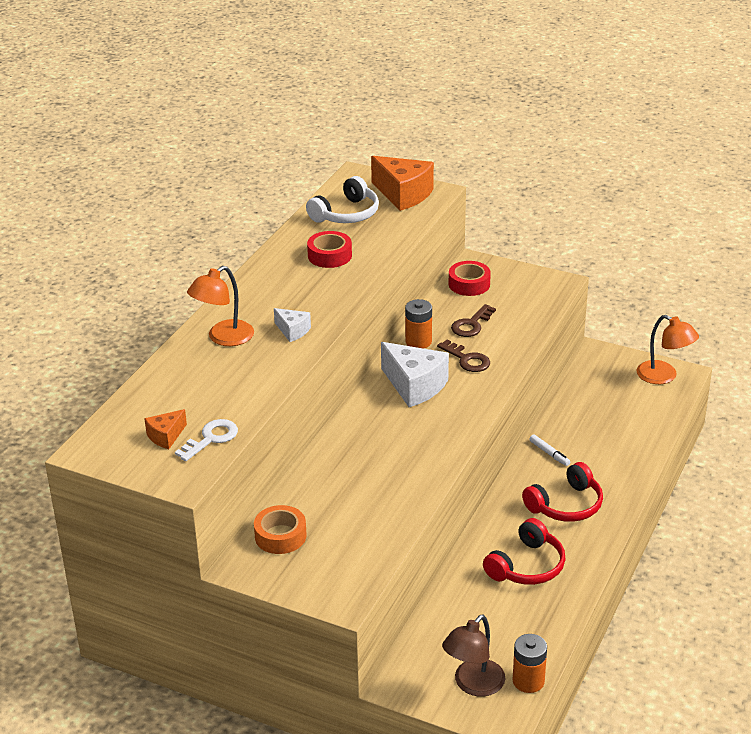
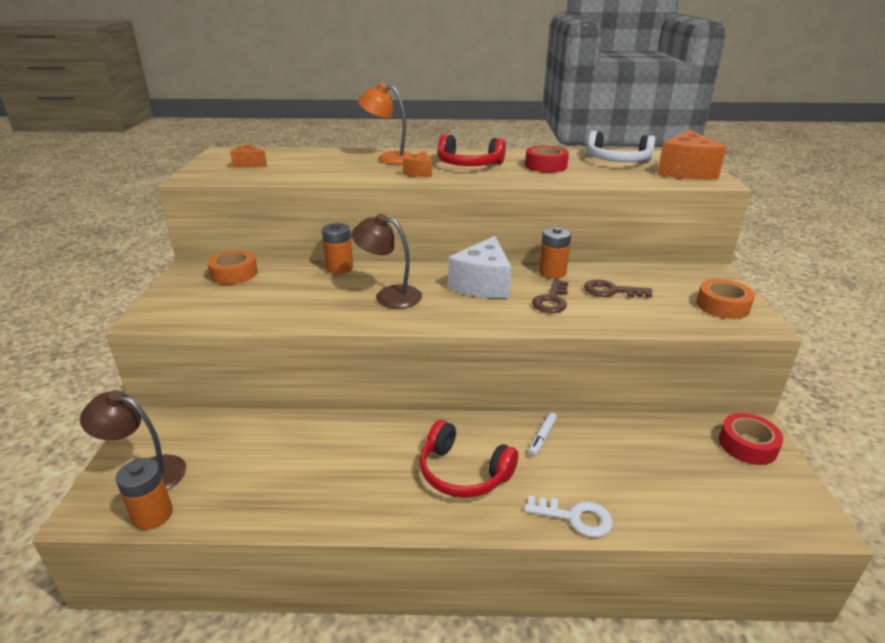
camera: 65 degrees right, 5 degrees down
(211, 438) = (251, 175): white key -> white key (575, 517)
(292, 331) = (420, 173): white cheese -> orange cheese
(318, 462) = (339, 268): none -> orange battery
(399, 443) = (389, 295): none -> brown lamp
(469, 284) = (675, 276): red tape -> red tape (747, 445)
(526, 566) = (344, 466): red headphones -> red headphones (468, 164)
(527, 285) = (722, 306): none -> orange tape
(664, 376) = (787, 503): orange lamp -> none

